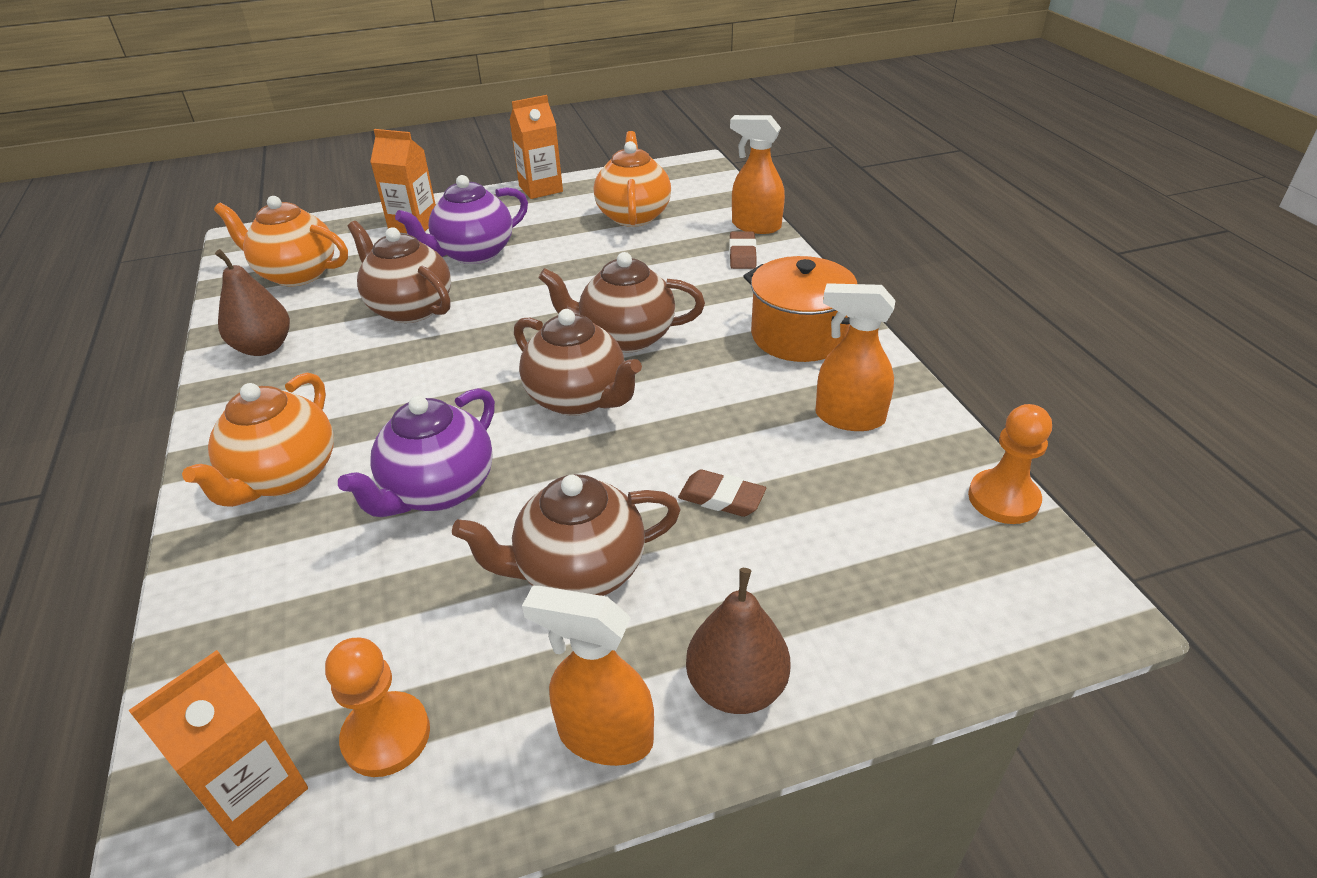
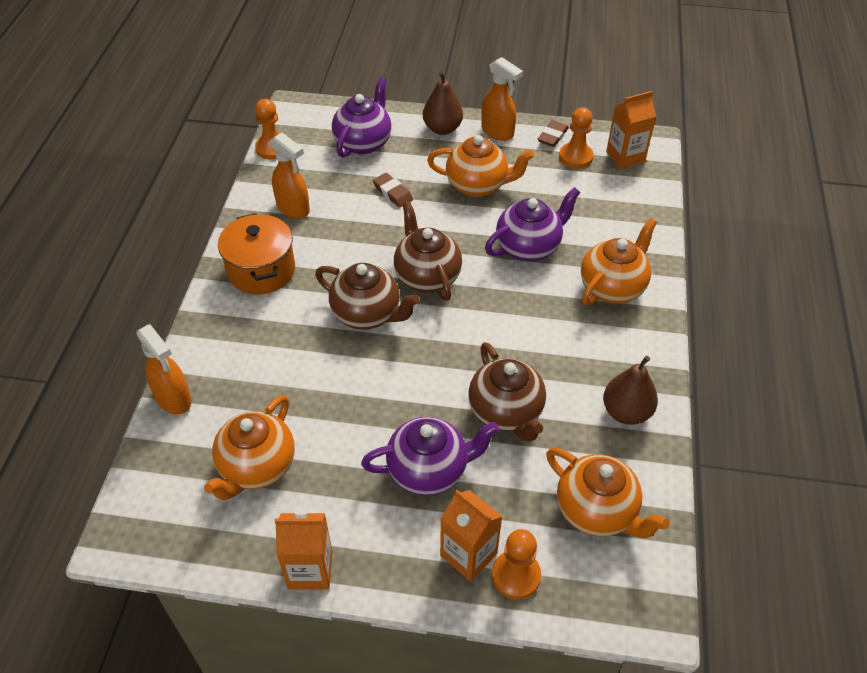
camera: 155 degrees left, 10 degrees up
(368, 226) = (516, 575): none -> orange pawn
(579, 571) = (478, 185): brown teapot -> orange teapot
(742, 254) = (219, 366): brown eraser -> brown eraser (552, 136)
(864, 578) = (363, 143): none -> purple teapot

